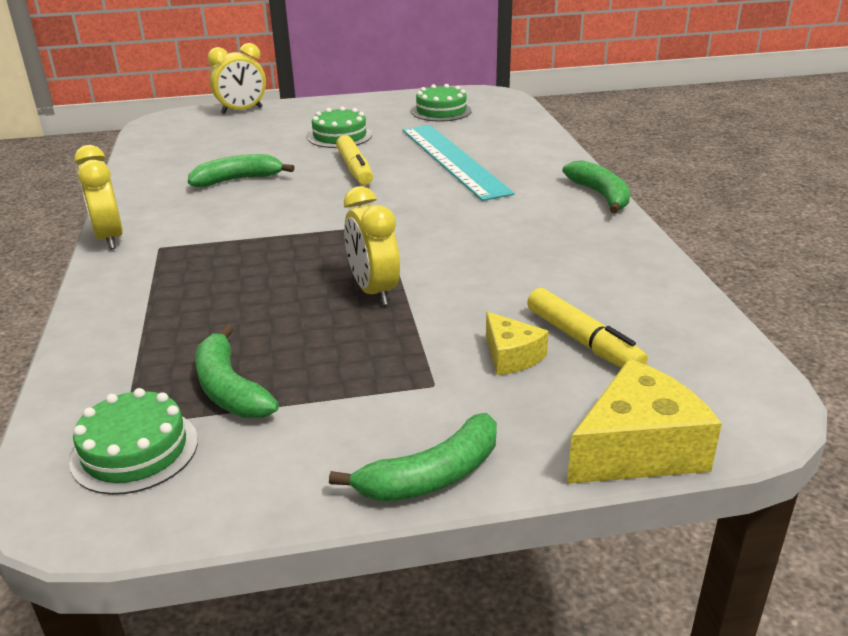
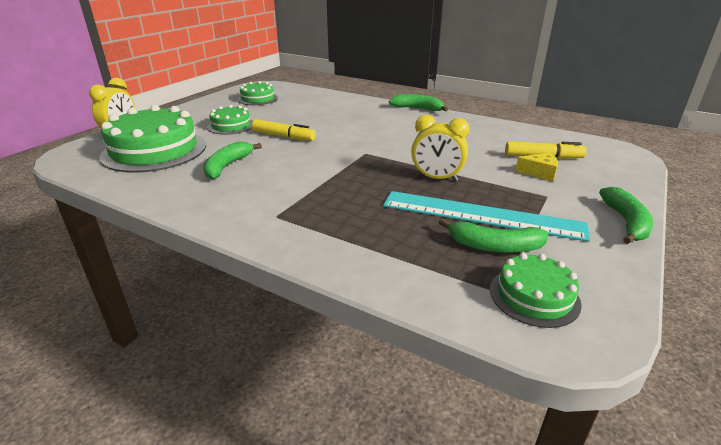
camera: 50 degrees left, 0 degrees up
(109, 238) = (228, 228): yellow clock -> none
(226, 139) = (154, 150): none -> green cake
(453, 160) = (322, 116): turquoise ruler -> turquoise ruler (481, 215)
(637, 449) = (635, 178): yellow cheese -> none

